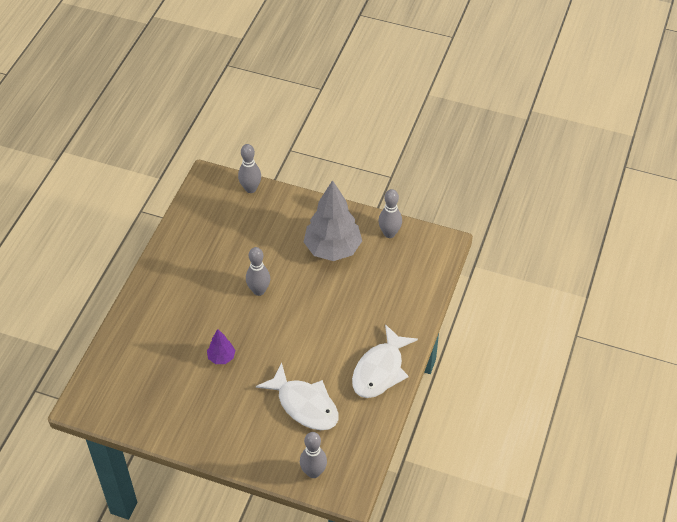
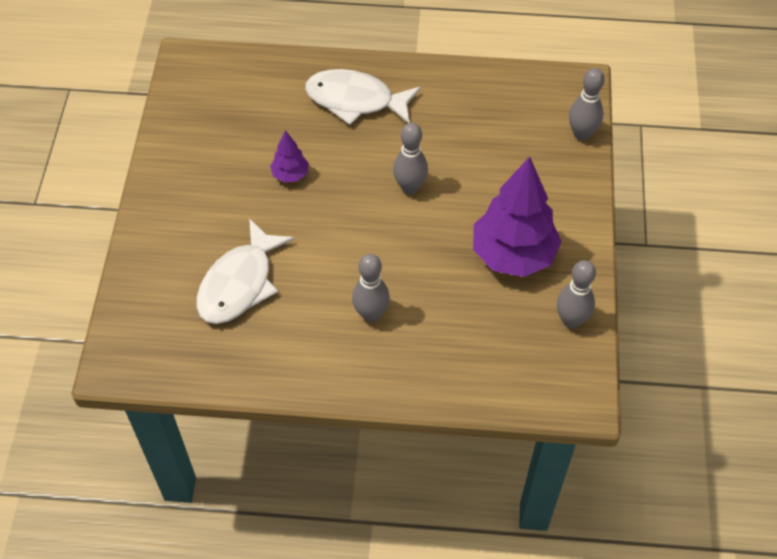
camera: 75 degrees right, 5 degrees up
(313, 472) = (138, 318): grey bowling pin -> grey bowling pin (371, 314)
(332, 249) = (513, 255): grey tree -> purple tree
(380, 370) = (319, 361): white fish -> white fish (356, 100)

